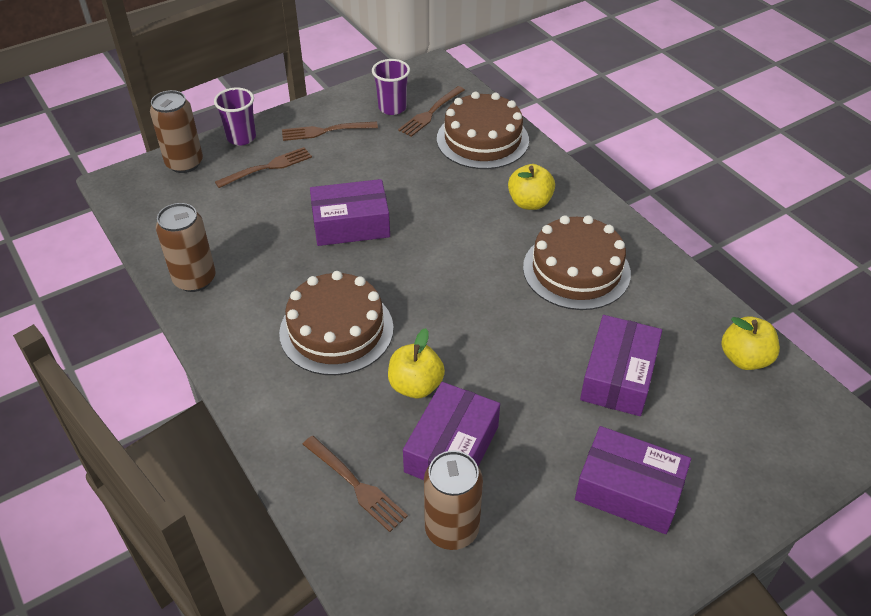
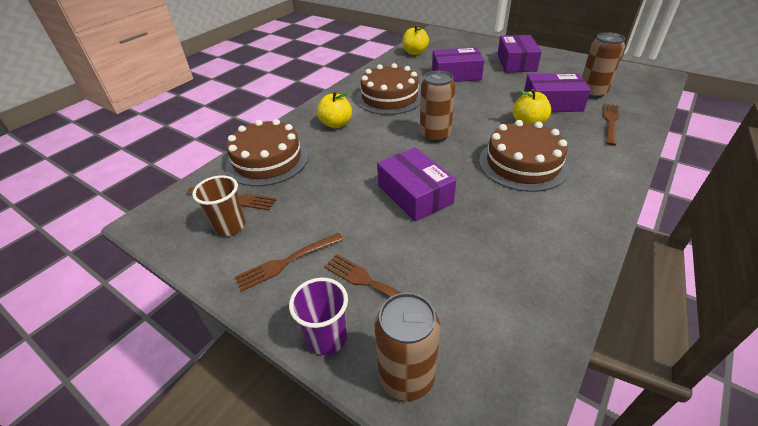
camera: 110 degrees left, 5 degrees down
(195, 279) = (558, 263): brown can -> brown can (435, 135)
(325, 131) = (287, 262): brown fork -> brown fork turned 90 degrees clockwise
(392, 108) = (230, 226): purple cup -> brown cup

